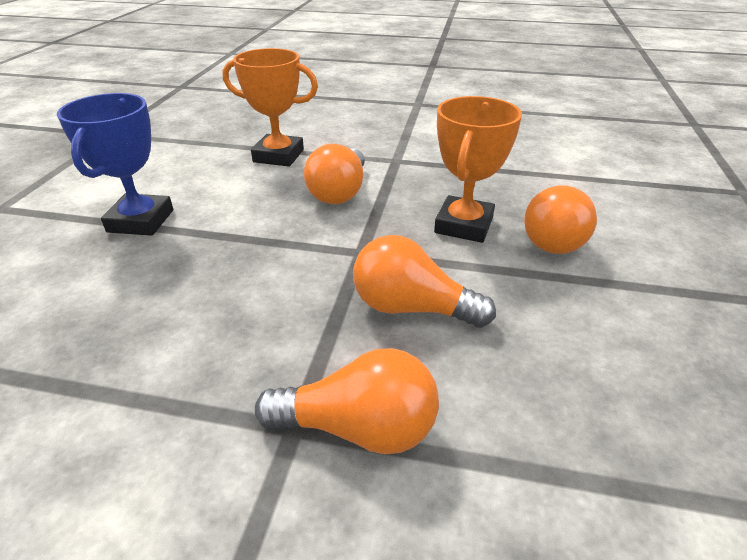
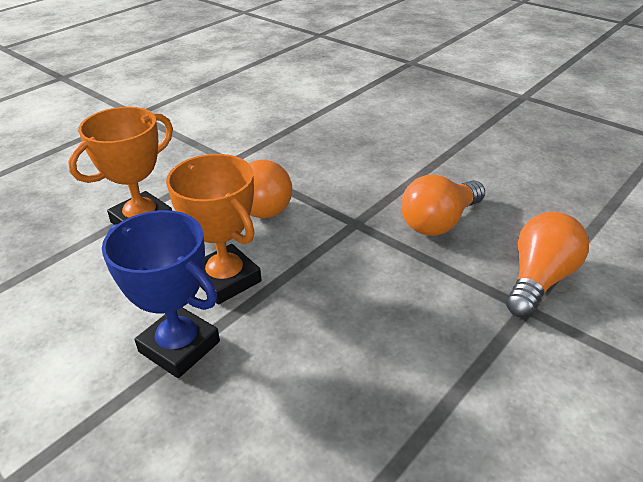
camera: 60 degrees left, 0 degrees up
(464, 225) = (360, 166): orange trophy -> orange trophy (226, 279)
(552, 237) = (404, 140): orange light bulb -> none

